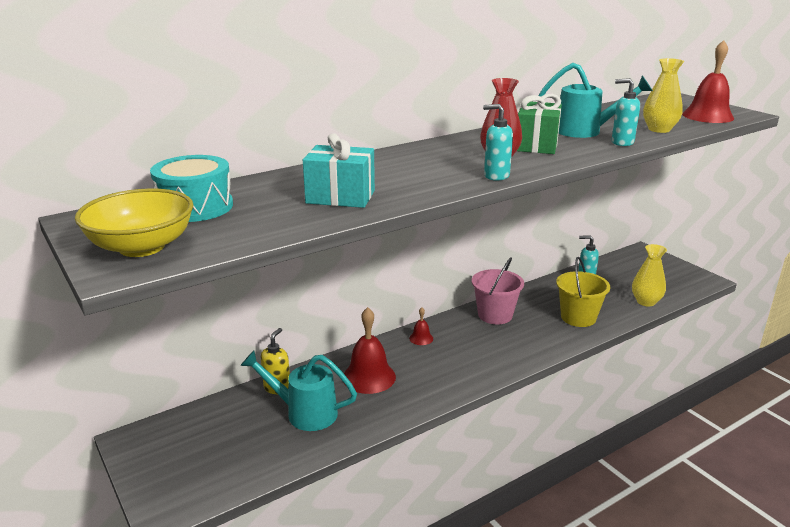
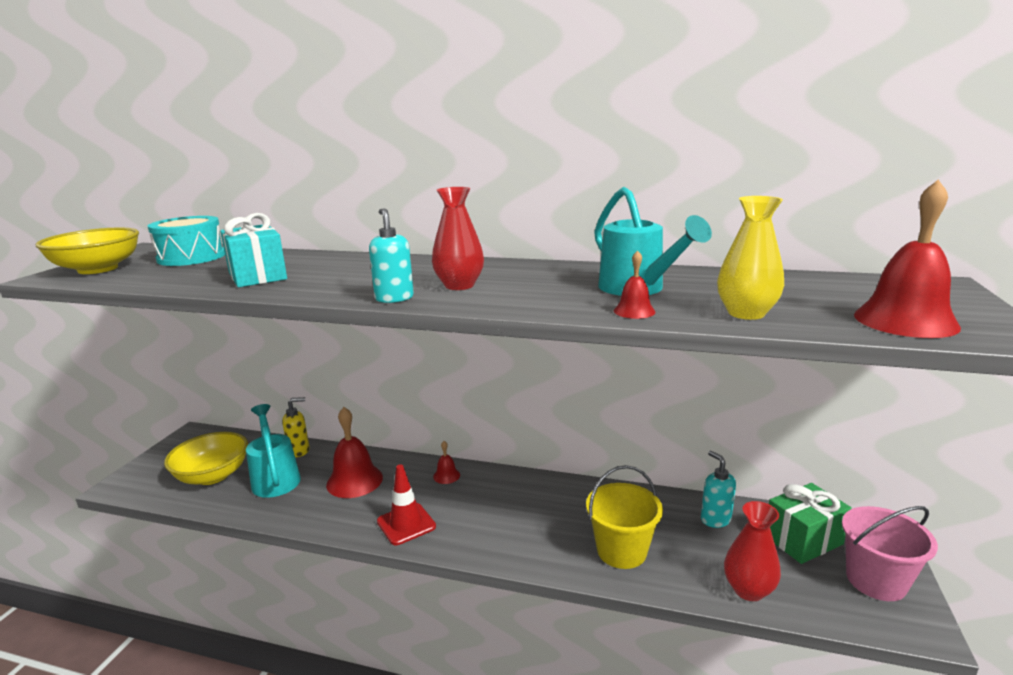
camera: 50 degrees right, 5 degrees down
(244, 446) = (213, 476): none -> yellow bowl
(457, 375) = (406, 524): none -> red traffic cone
(495, 315) = (544, 495): pink bucket -> pink bucket (876, 580)
(536, 145) = (533, 286): green gift -> green gift (803, 540)
(622, 142) = (634, 311): turquoise soap dispenser -> red bell
(646, 301) = (748, 590): yellow vase -> red vase

